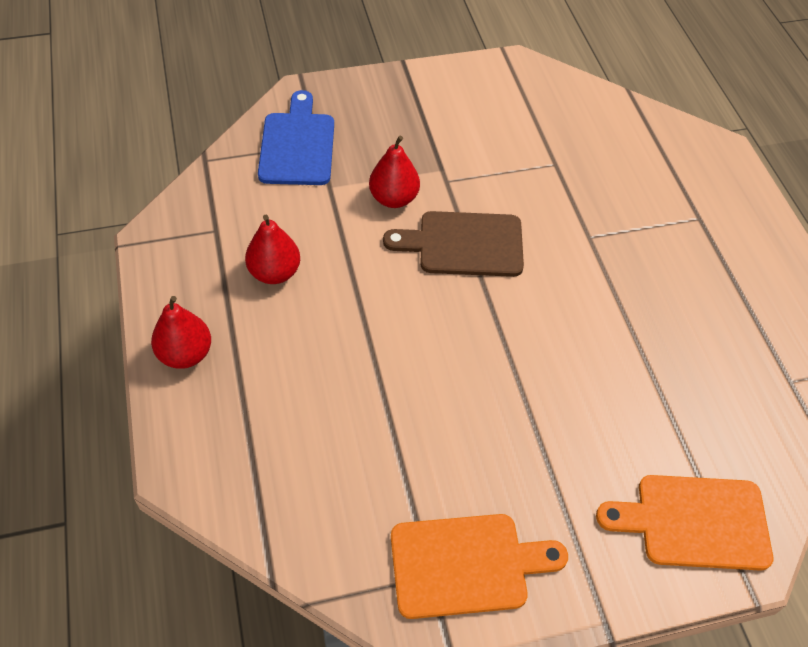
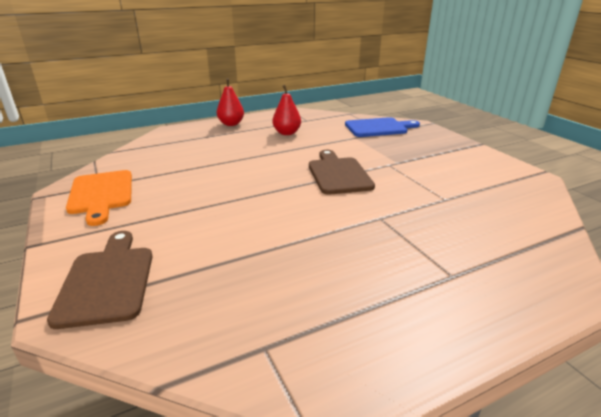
camera: 80 degrees right, 25 degrees down
(394, 198) = (360, 152): red pear -> none
(694, 522) = (107, 281): orange cutting board -> brown cutting board

